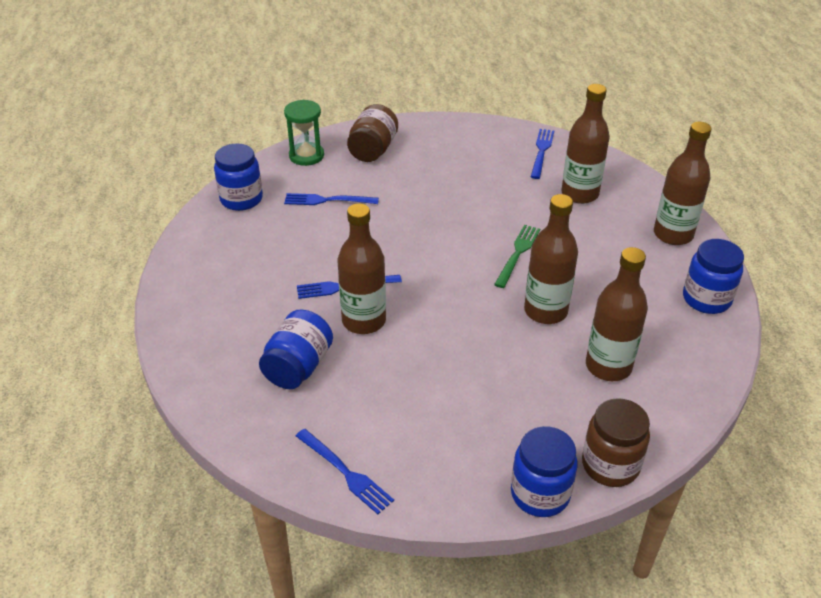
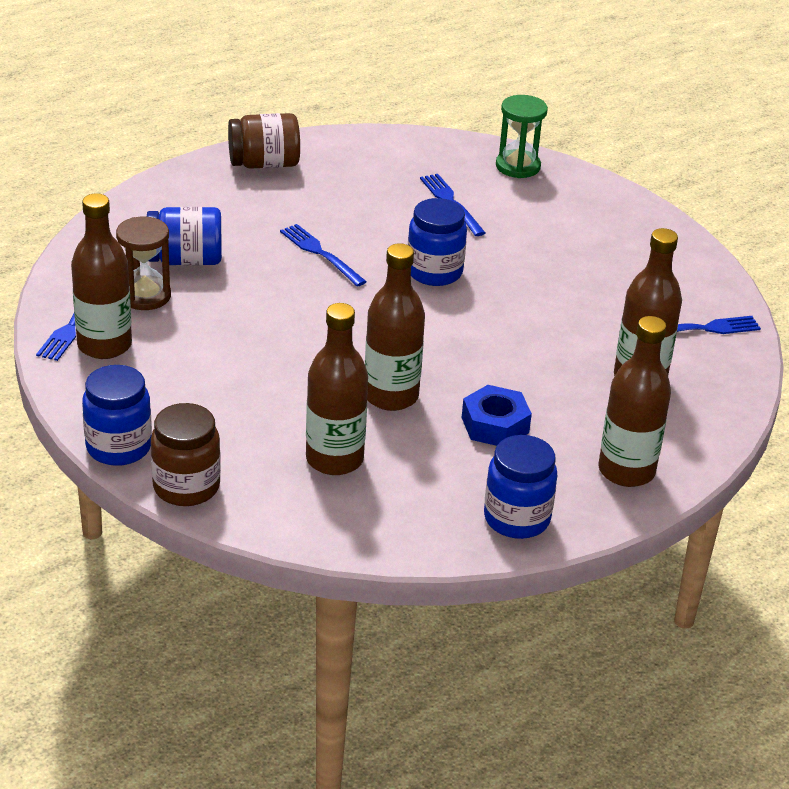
camera: 60 degrees right, 5 degrees down
(241, 199) = (403, 151): blue jar -> blue jar (434, 272)
(333, 409) = (145, 296): none -> brown hourglass
(364, 321) = (278, 280): brown bottle -> brown bottle (104, 345)
(373, 150) = (574, 206): brown jar -> brown jar (264, 164)
(518, 253) = (477, 354): green fork -> none
(601, 273) = (495, 425): none -> blue nut

